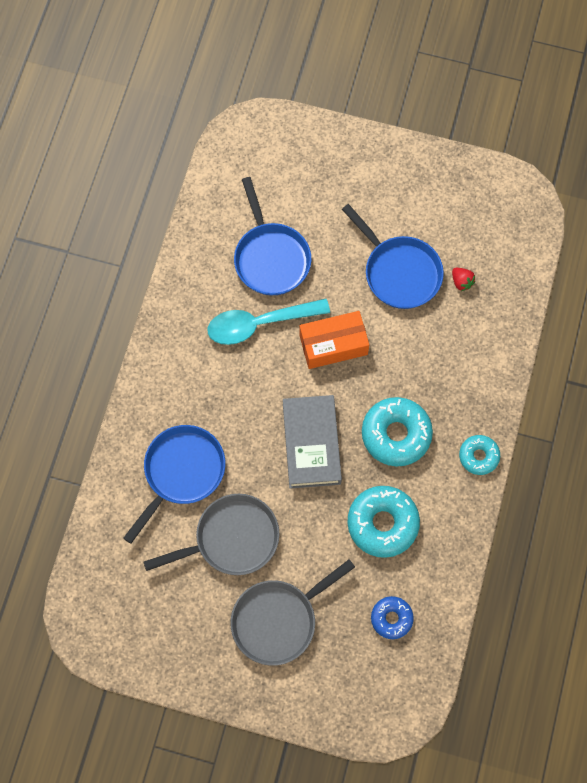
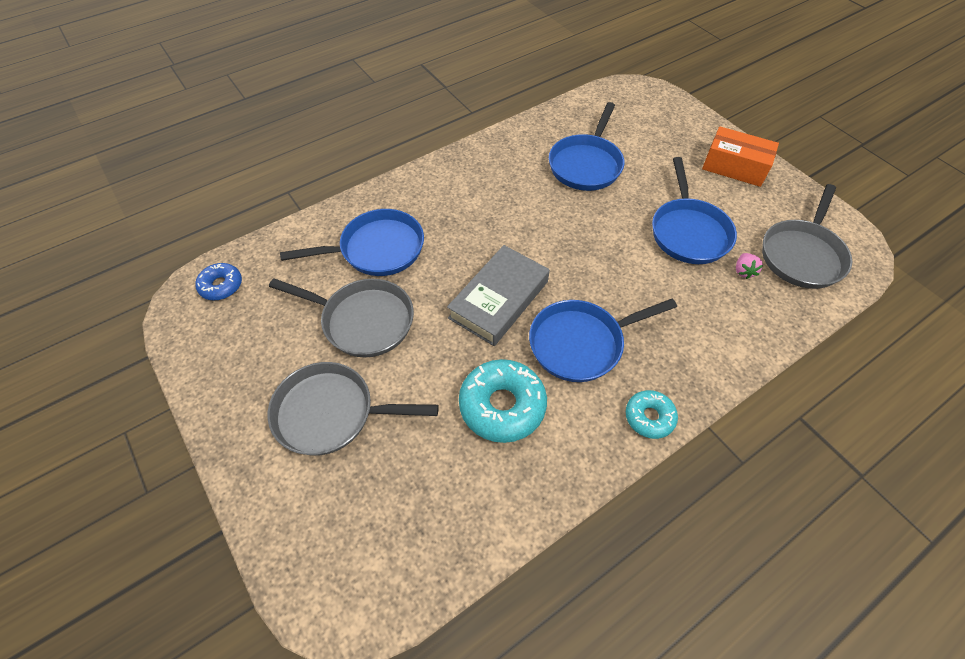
camera: 40 degrees right, 15 degrees down
(259, 324) = (537, 197): turquoise spoon -> none
(333, 345) = (585, 245): orange box -> orange box (734, 167)
(391, 618) = (431, 498): blue donut -> blue donut (221, 286)
(396, 434) = (581, 343): turquoise donut -> blue pan
(461, 282) = (743, 271): red strawberry -> pink strawberry
(492, 233) = (802, 255): none -> grey pan

